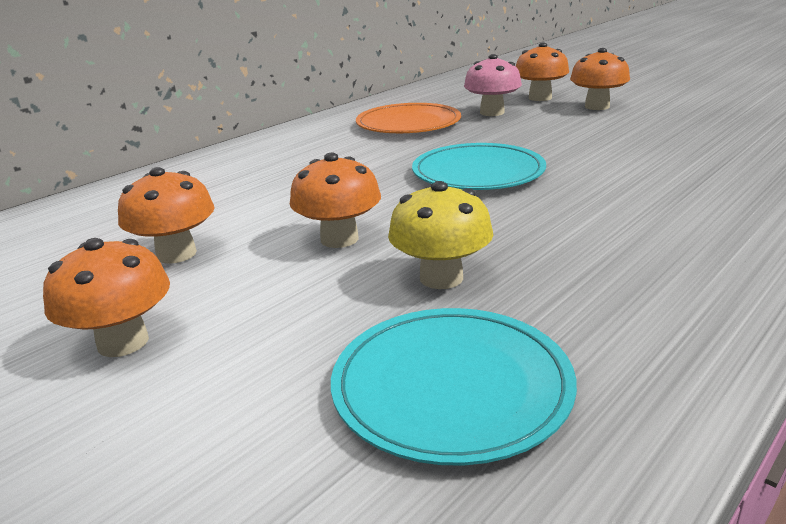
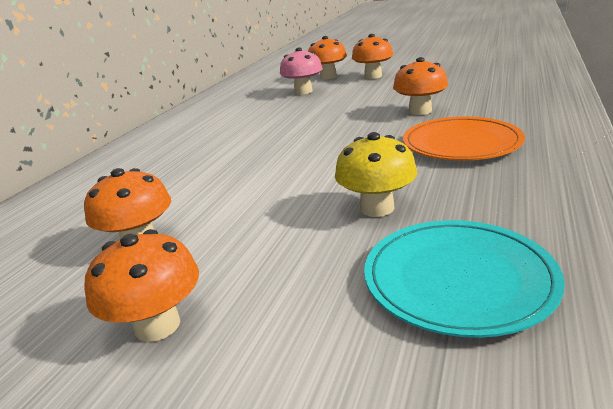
camera: 20 degrees left, 0 degrees up
(339, 239) = (272, 199): orange mushroom -> orange mushroom (420, 111)
(408, 124) = (247, 109): orange plate -> orange plate (461, 143)
(478, 172) = (333, 132): turquoise plate -> none

